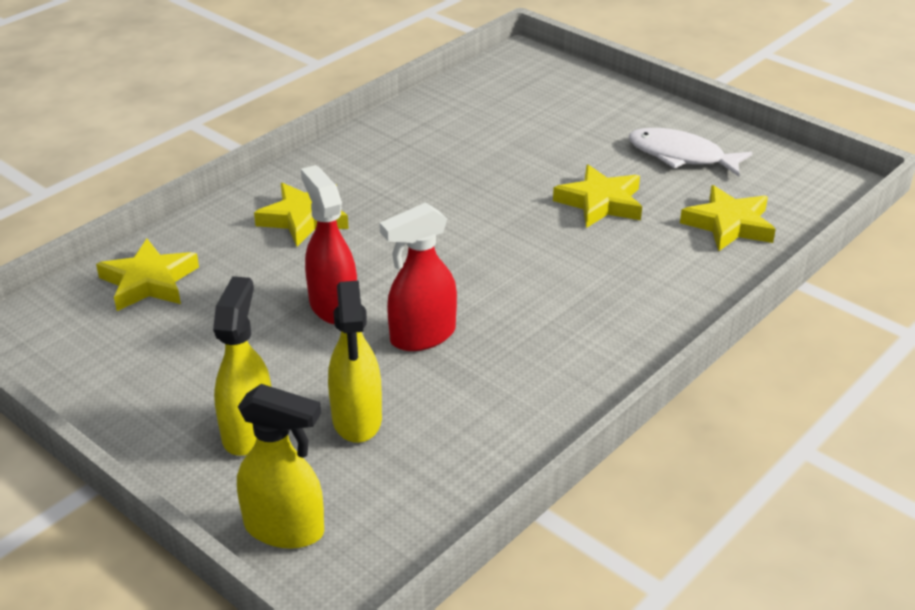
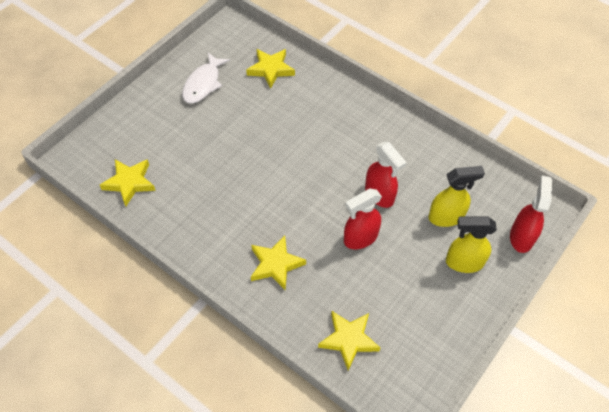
camera: 95 degrees left, 20 degrees up
(285, 529) = (521, 237): yellow spray bottle -> red spray bottle
(600, 203) = (252, 120): yellow star -> yellow star (129, 183)

